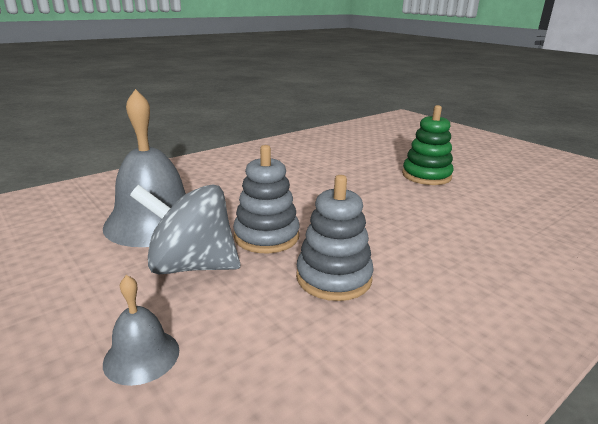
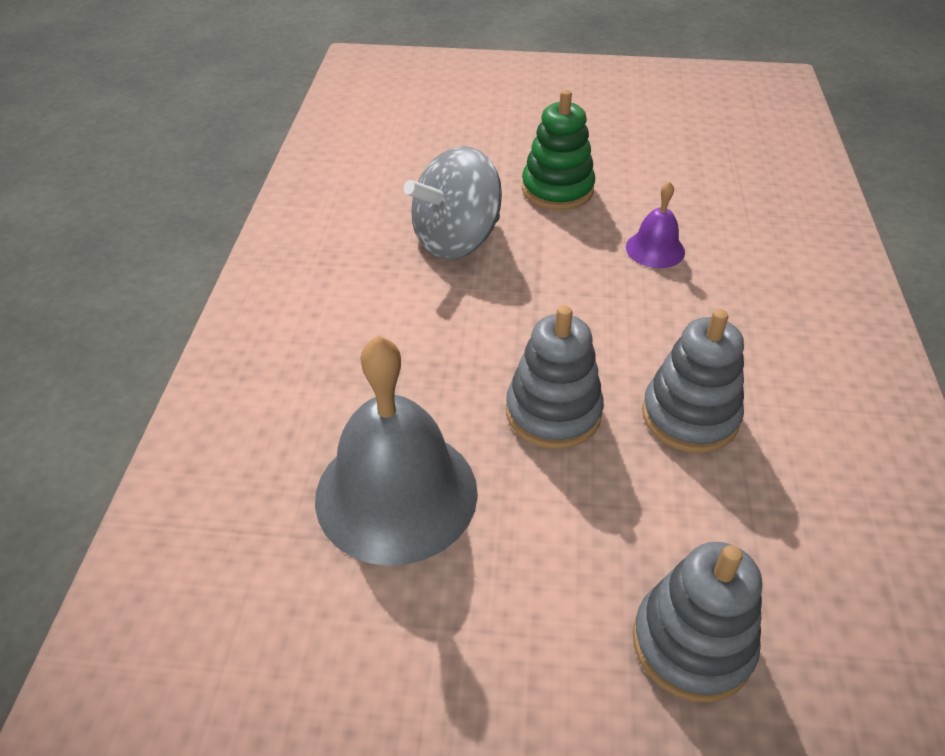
camera: 45 degrees left, 20 degrees up
(141, 356) = (692, 643): grey bell -> grey stacking toy
(192, 266) = (554, 515): grey spinning top -> grey spinning top (456, 240)
(444, 214) = (655, 249): none -> purple bell

